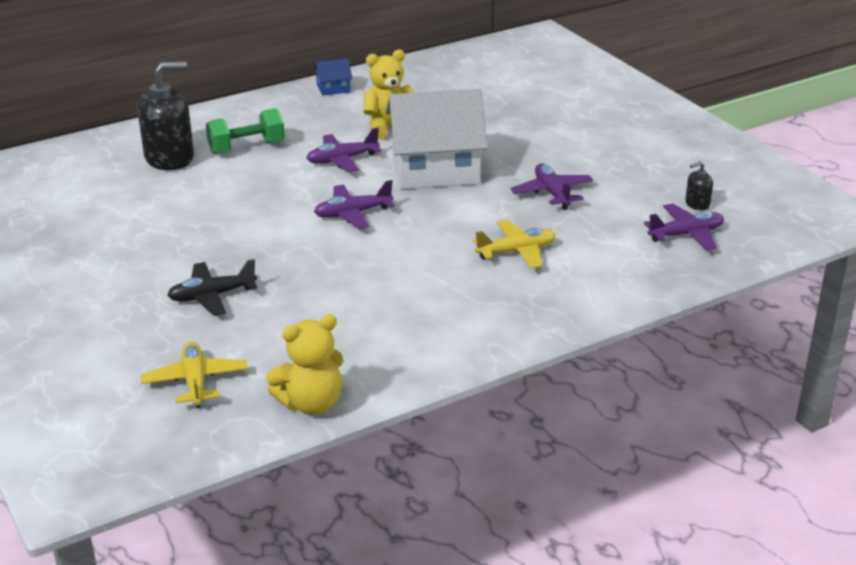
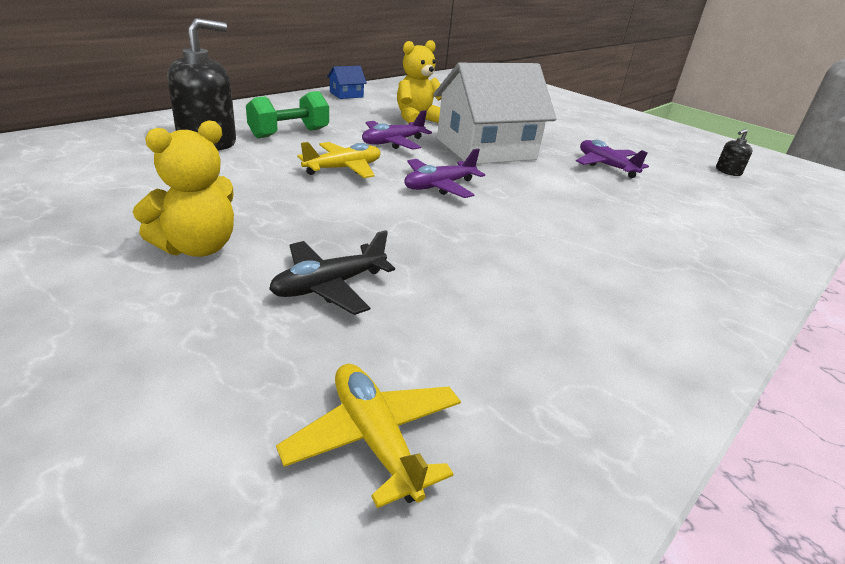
camera: 20 degrees left, 0 degrees up
(311, 403) = (592, 454): yellow teddy bear -> yellow teddy bear (197, 247)
(516, 252) = (632, 215): yellow plane -> yellow plane (344, 168)
(686, 234) = (753, 195): purple plane -> none

